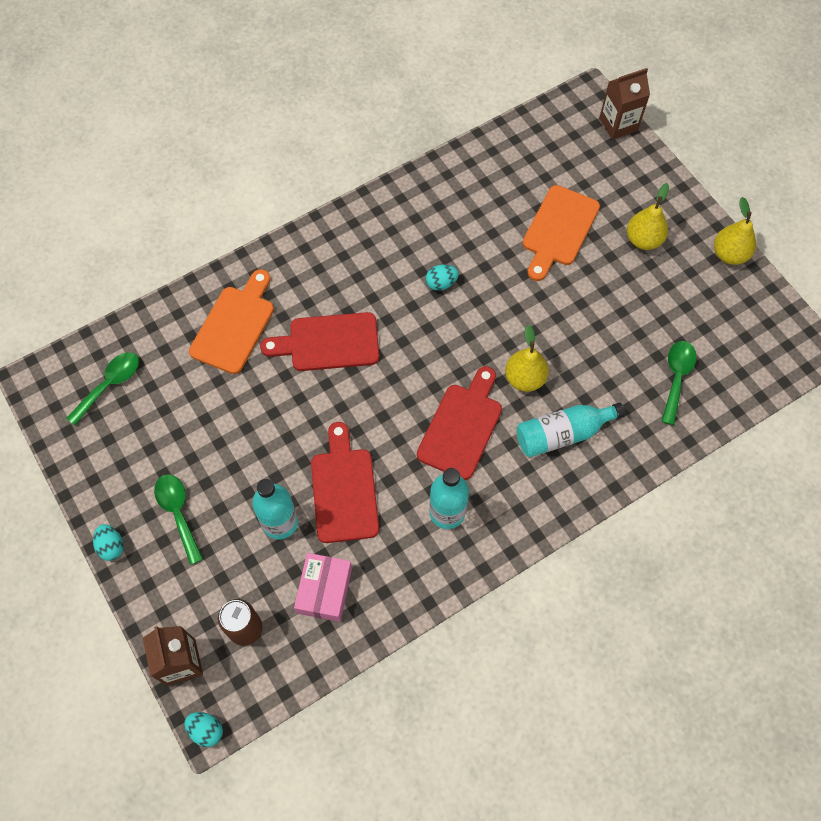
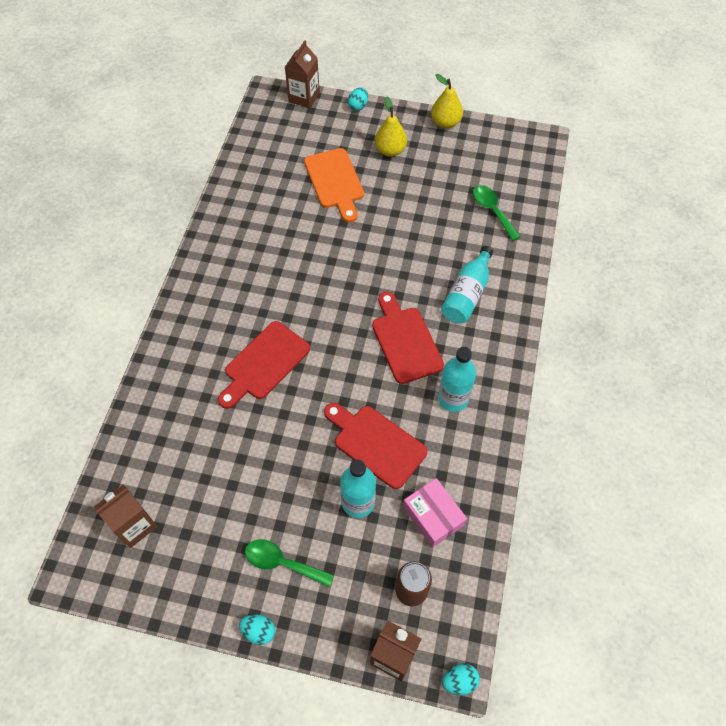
camera: 45 degrees left, 5 degrees down
(110, 384) = (135, 525): green spoon -> brown carton
(235, 325) = (186, 407): orange cutting board -> none
(441, 283) = (298, 268): turquoise egg -> turquoise egg (358, 106)
(524, 378) = (410, 282): yellow pear -> none

